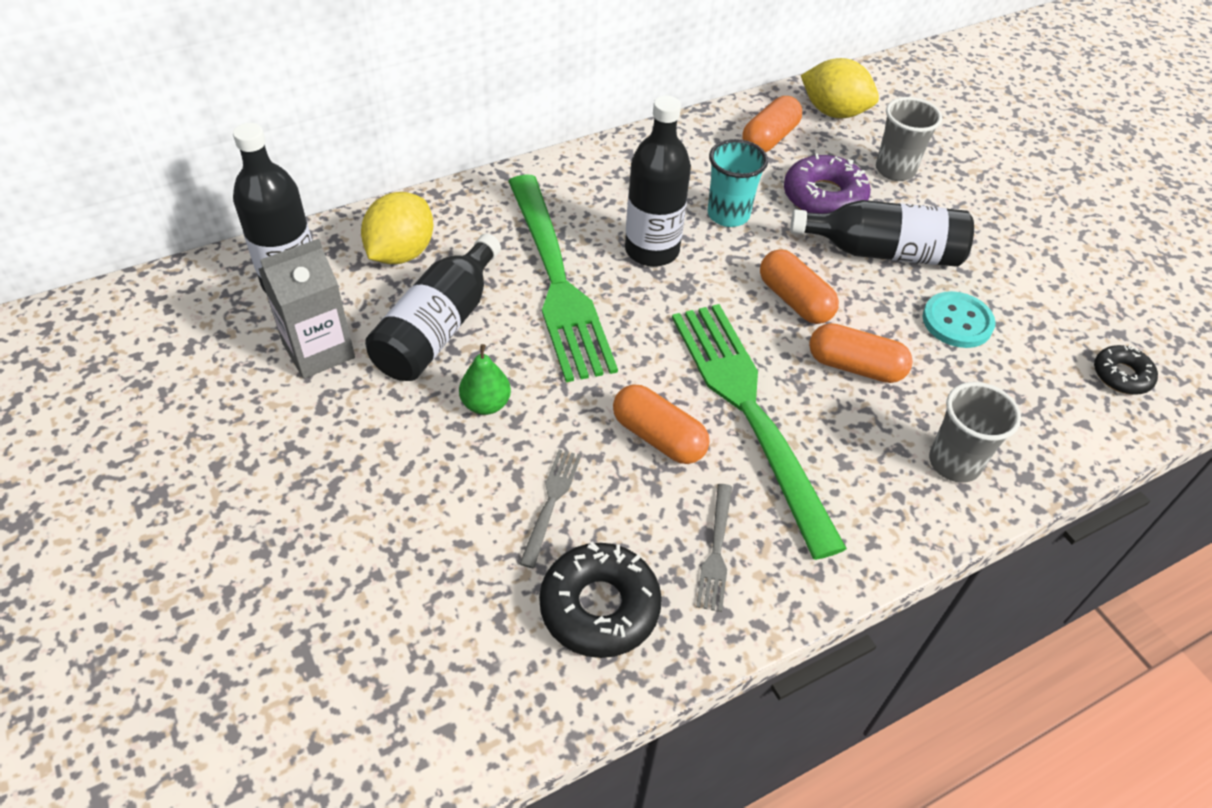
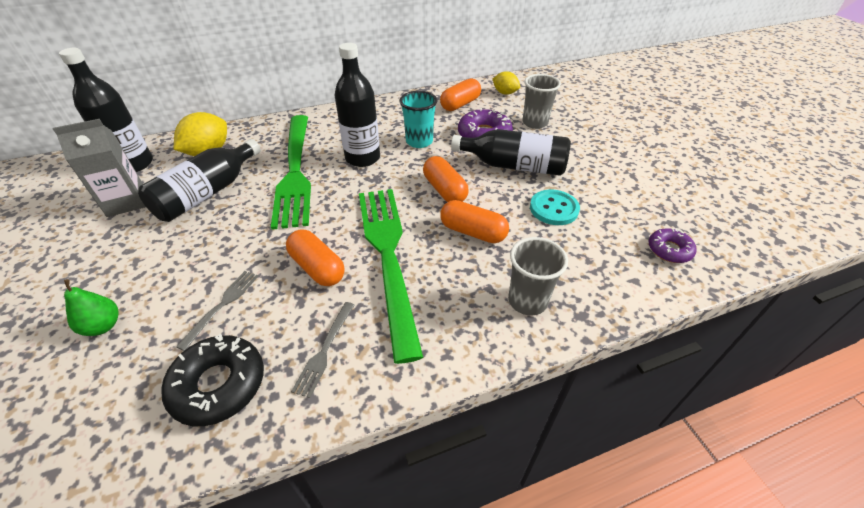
camera: 10 degrees right, 5 degrees down
(486, 404) = (212, 239): green pear -> green pear (103, 326)
(833, 112) = (505, 93): yellow lemon -> yellow lemon, size x0.62
(1121, 375) = (669, 250): black donut -> purple donut

